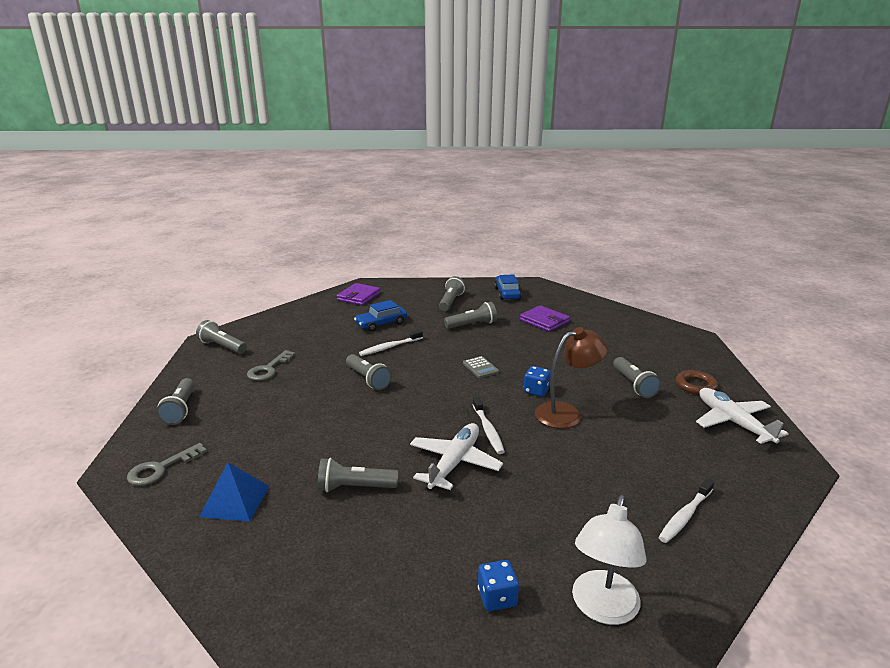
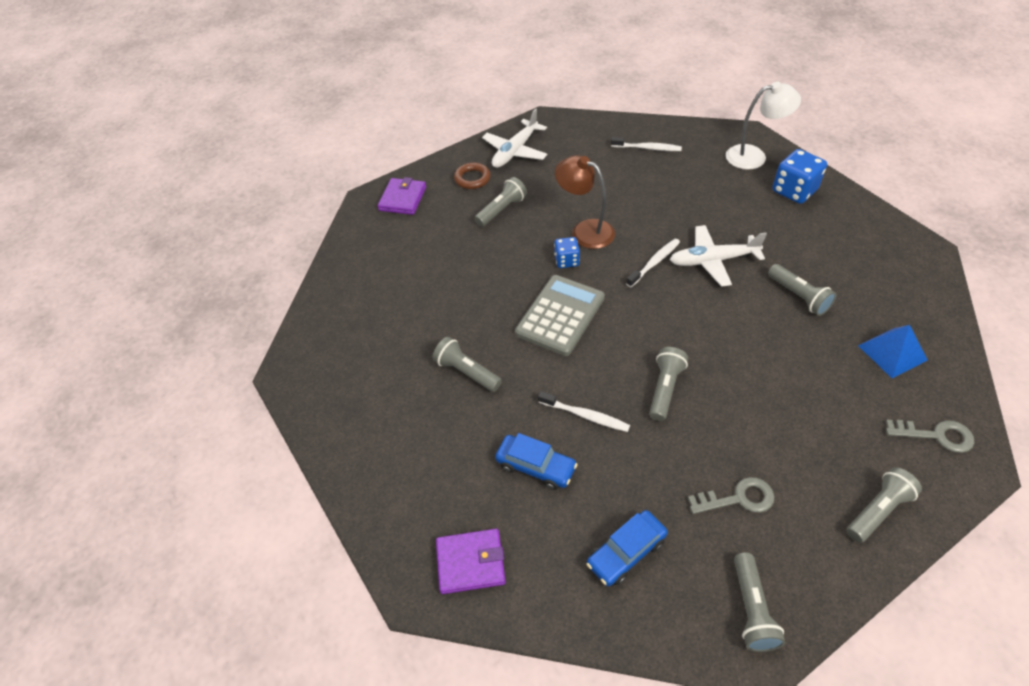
camera: 120 degrees left, 25 degrees up
(451, 301) = (410, 432): grey flashlight -> none
(480, 368) = (560, 315): grey calculator -> grey calculator, size x2.20
(497, 597) = (794, 191): blue dice -> blue dice, size x1.70
(507, 293) = (342, 386): blue car -> blue car (626, 552)
(544, 321) = (408, 314): purple wallet -> purple wallet (402, 199)

